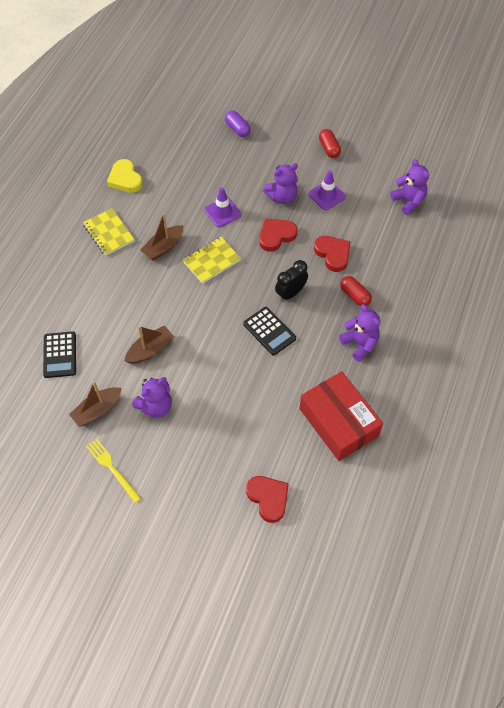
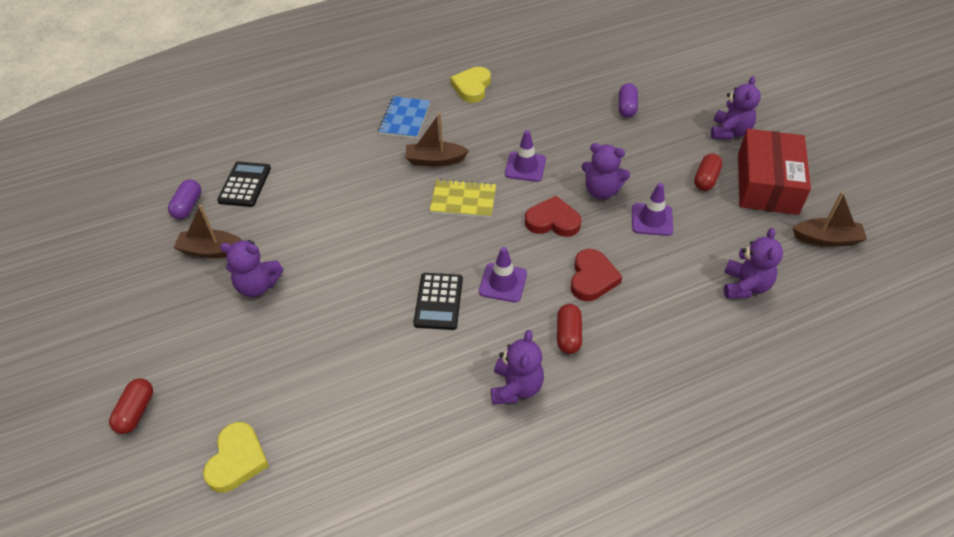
camera: 45 degrees right, 10 degrees down
(40, 397) = (188, 206): none -> purple capsule
(60, 355) = (244, 185): black calculator -> black calculator turned 150 degrees clockwise
(108, 233) = (404, 119): yellow notebook -> blue notebook
(112, 468) = (158, 308): yellow fork -> none
(150, 350) = (315, 235): brown boat -> brown boat (826, 239)
(181, 527) = (136, 412): none -> red capsule
(268, 498) = (237, 460): red heart -> yellow heart
(290, 293) = (503, 283): black clock -> purple traffic cone
(311, 107) = (729, 132): none -> purple teddy bear
(338, 422) = (396, 448): red box -> red box (767, 184)

